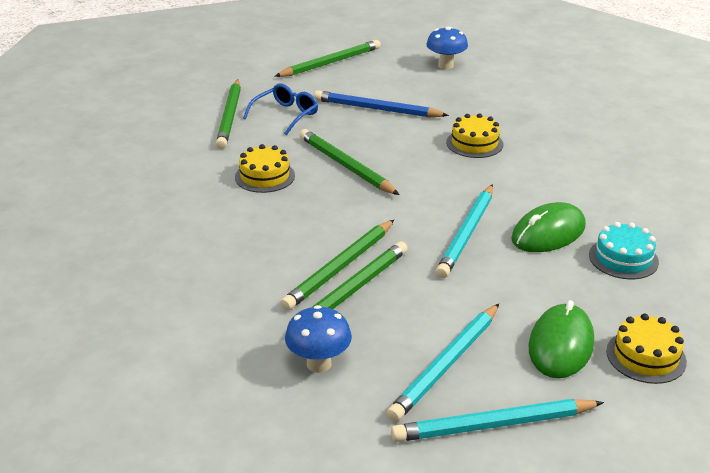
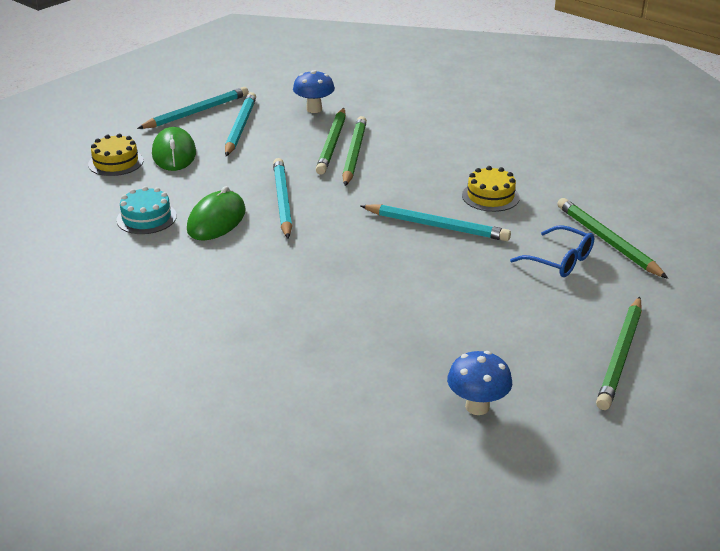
camera: 150 degrees right, 0 degrees up
(286, 115) = (560, 261): blue glasses -> blue glasses turned 60 degrees counterclockwise
(345, 166) = (437, 226): green pencil -> turquoise pencil
(376, 109) = (482, 300): blue pencil -> none
(474, 143) = (341, 289): yellow cake -> none

